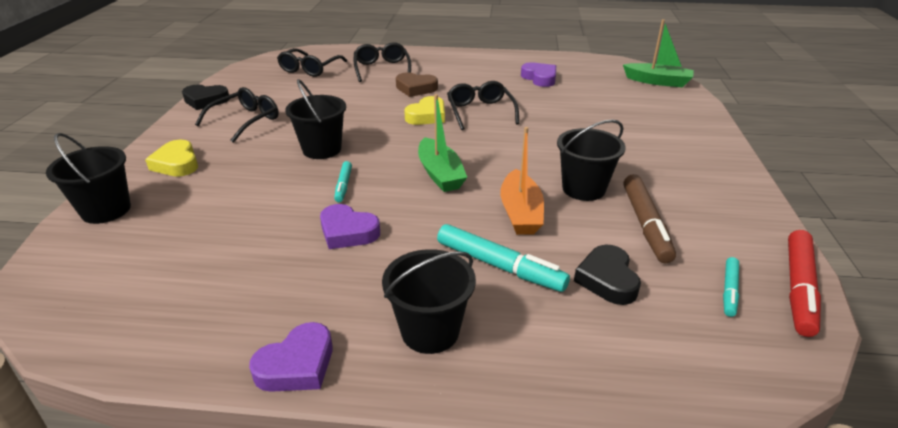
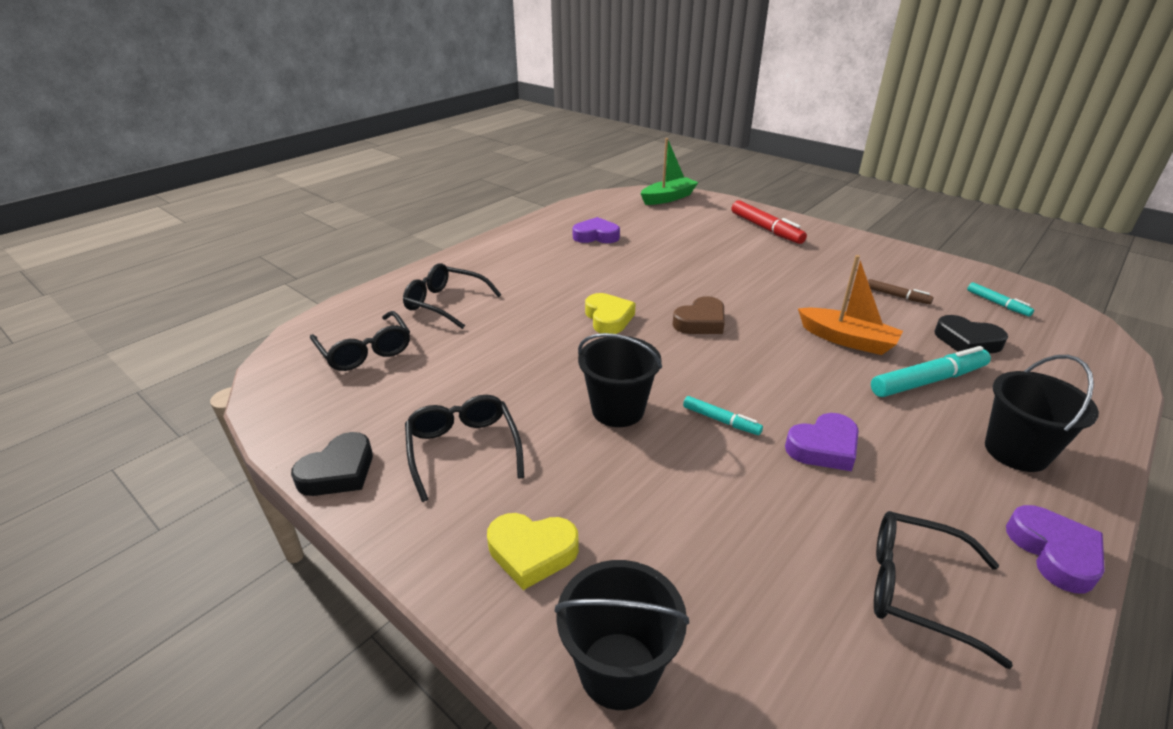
camera: 55 degrees left, 0 degrees up
(416, 88) = (531, 302): brown heart -> brown heart (701, 322)
(440, 174) = (744, 354): green boat -> none
(480, 112) = (634, 288): black glasses -> black glasses (917, 589)
(583, 189) = (826, 298): black bucket -> none
(646, 224) = (897, 296): brown marker -> brown marker, size x0.55
(799, 288) = (1002, 281): red marker -> red marker (766, 229)

